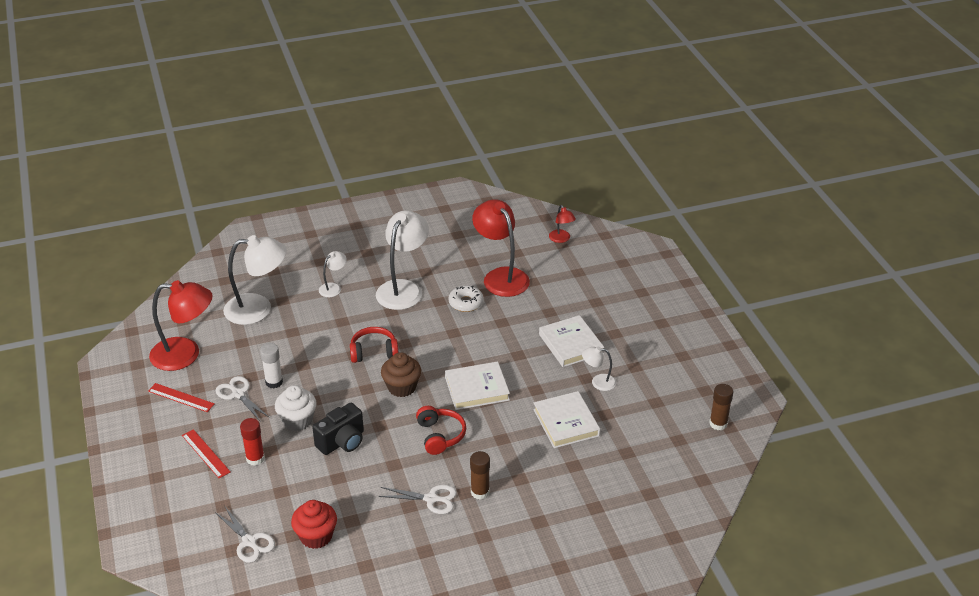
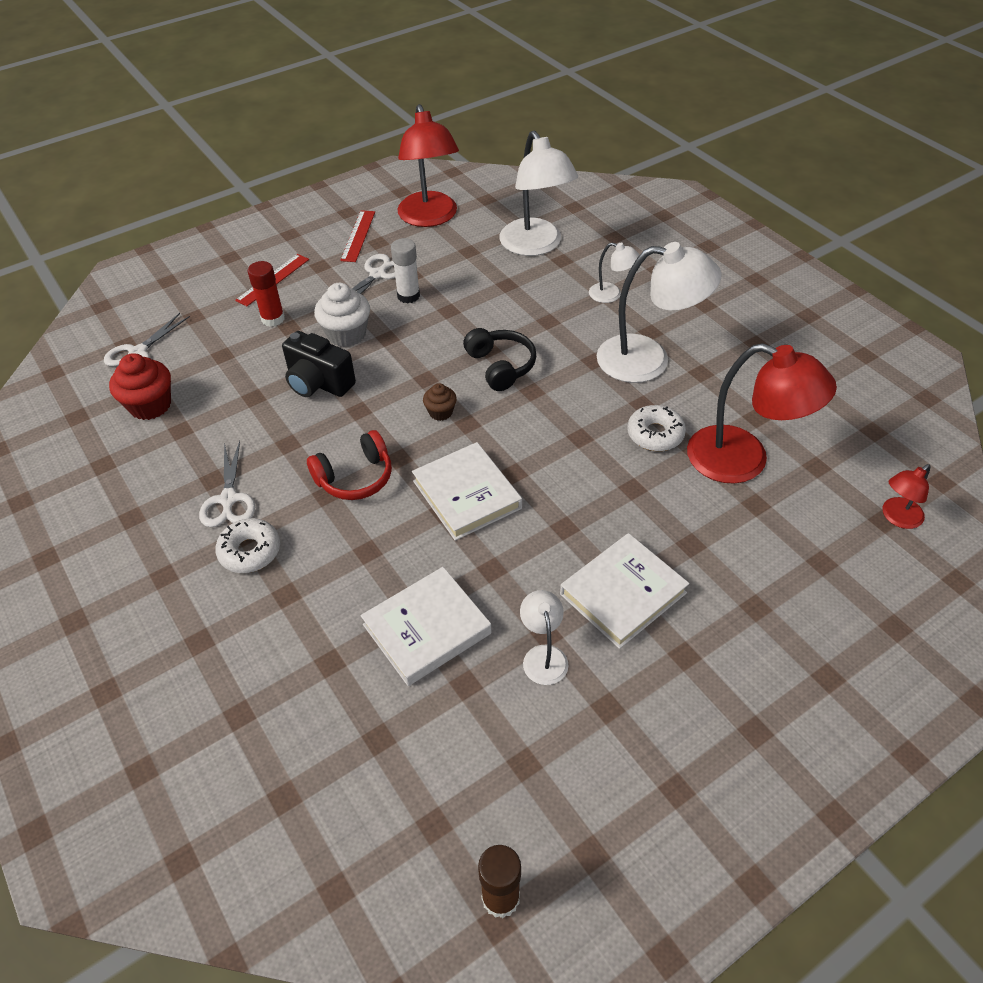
camera: 75 degrees right, 10 degrees up
(374, 352) = (500, 366): red headphones -> black headphones
(402, 387) = (440, 412): brown cupcake -> brown cupcake, size x0.56
(480, 492) = (250, 551): brown glue stick -> white donut
(501, 276) = (743, 460): red lamp -> red lamp turned 75 degrees clockwise

